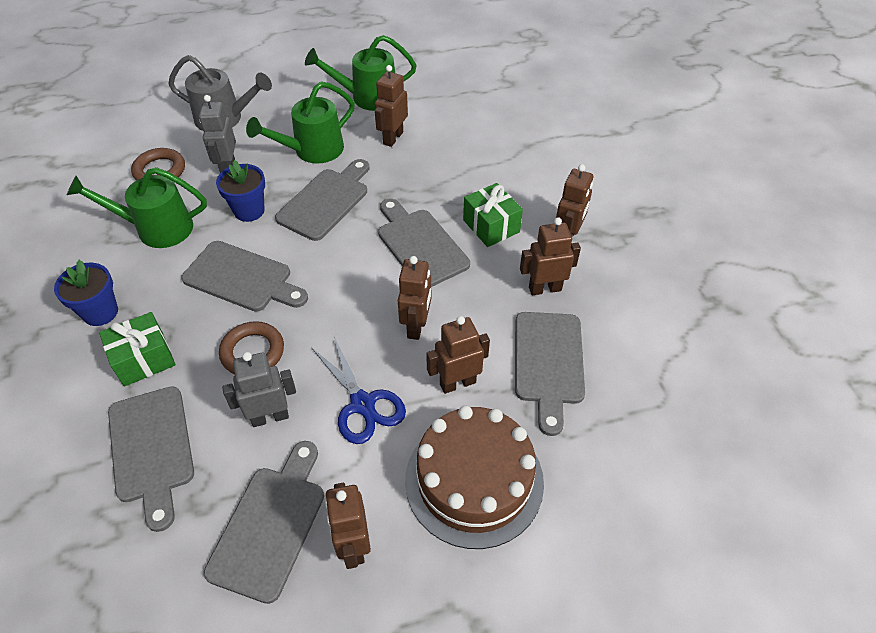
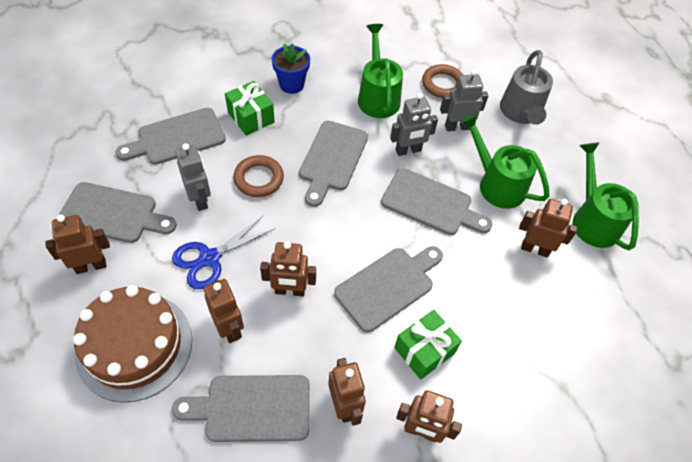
camera: 80 degrees right, 5 degrees up
(249, 211) = (408, 150): blue flower pot -> grey robot

